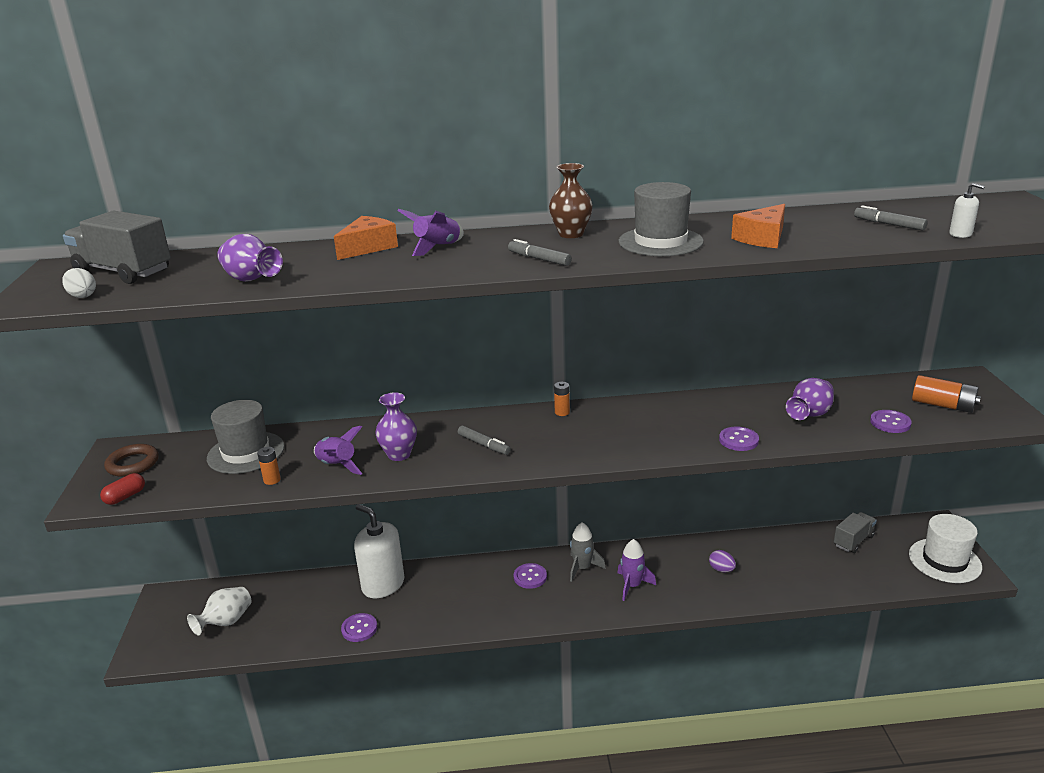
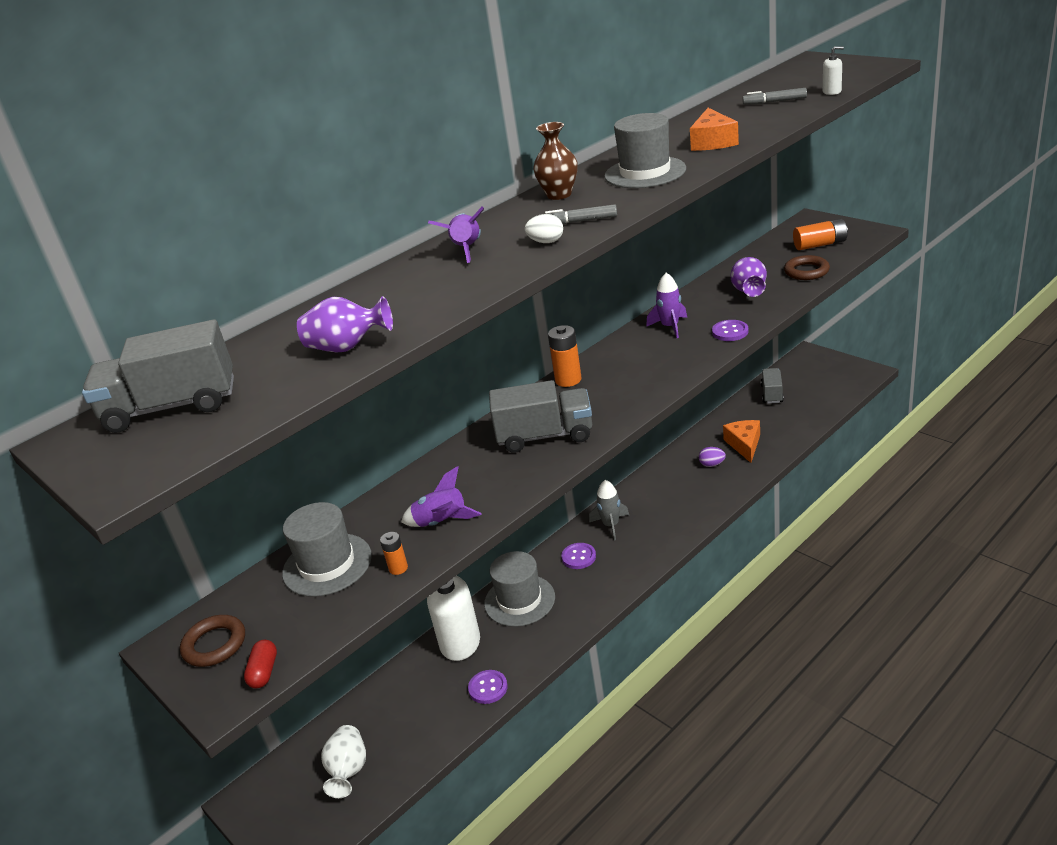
camera: 35 degrees left, 5 degrees up
(82, 296) = (185, 444): white egg -> white egg (546, 242)
(368, 247) = (397, 276): orange cheese -> orange cheese (744, 444)
(399, 454) = (483, 483): purple vase -> none
(453, 581) = (519, 600): none -> grey hat
(484, 445) = (545, 436): grey marker -> grey truck
(562, 412) = (568, 380): orange battery -> orange battery, size x1.72
(632, 586) = (664, 514): purple rocket -> purple rocket (670, 327)
(890, 423) = (806, 271): purple button -> brown ring
(944, 560) = (840, 375): white hat -> none

